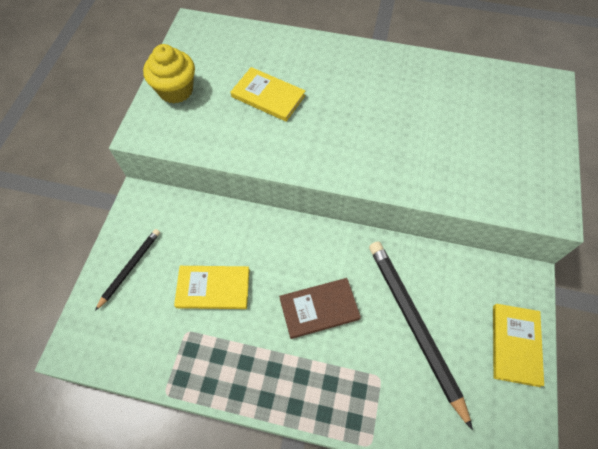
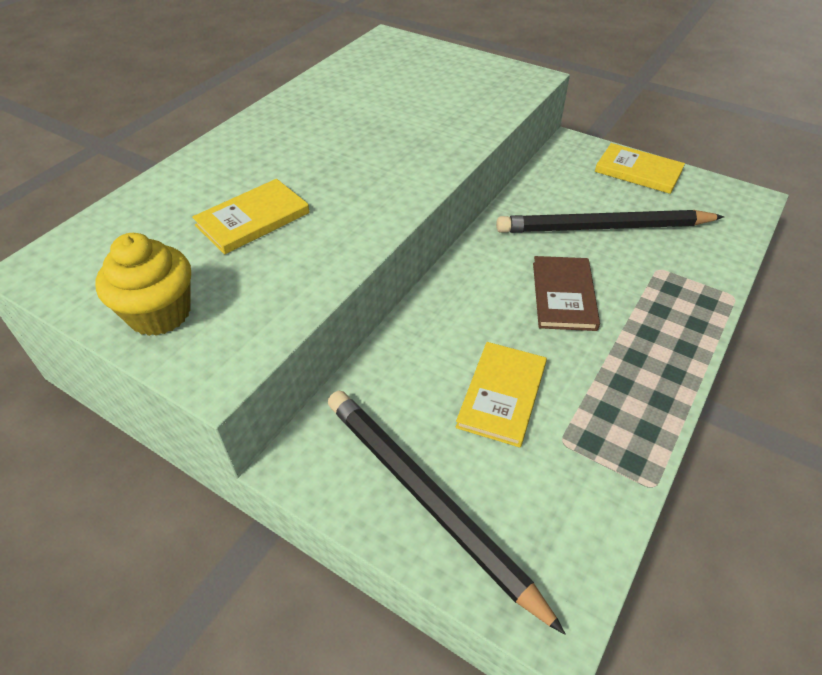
camera: 70 degrees left, 15 degrees down
(130, 268) = (428, 500): black pencil -> black pencil, size x1.90

